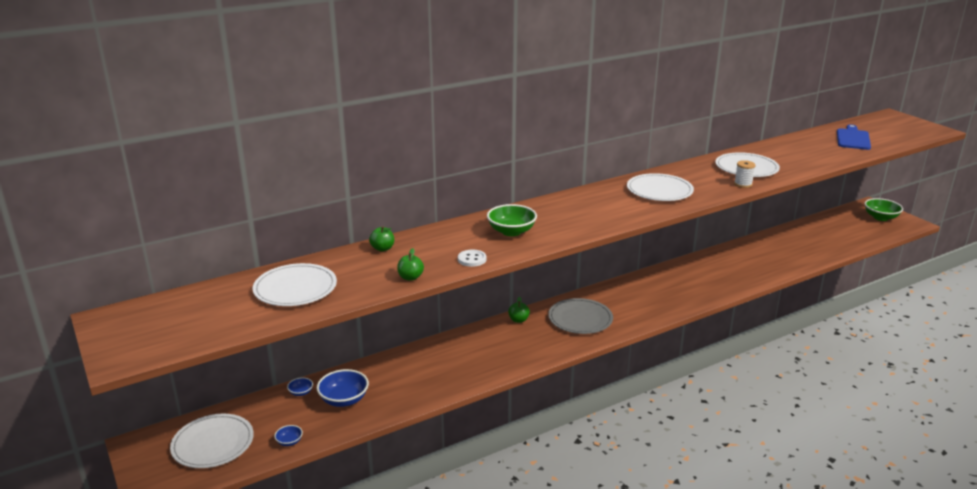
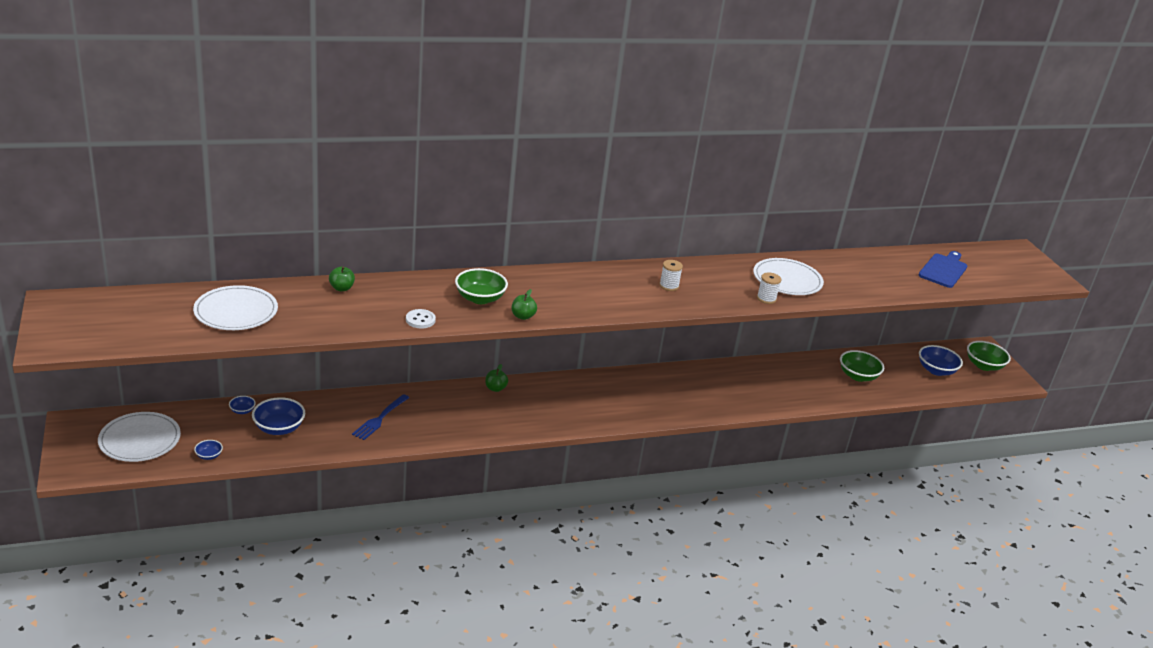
camera: 10 degrees right, 5 degrees up
(410, 277) = (349, 325): green apple -> green apple (523, 316)
(432, 369) = (380, 418): none -> blue fork
(580, 319) = (560, 402): grey plate -> none
(659, 190) = (669, 286): white plate -> white spool
(797, 245) = (858, 376): none -> green bowl
(850, 228) = (936, 370): none -> blue bowl

